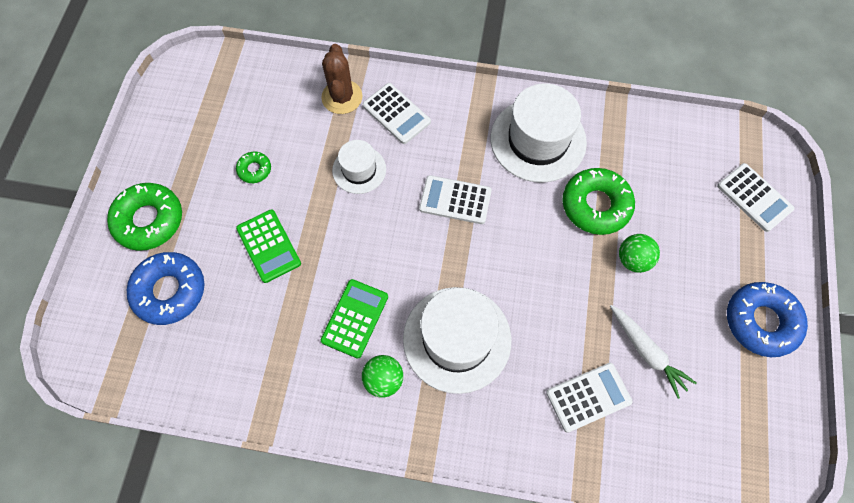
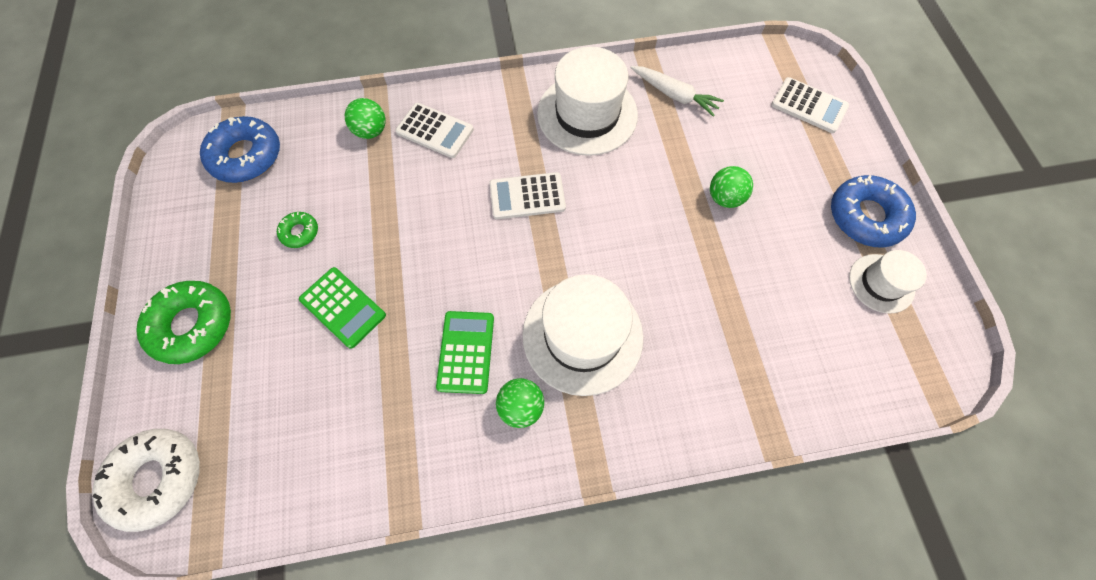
camera: 20 degrees left, 0 degrees up
(90, 333) = (158, 478): none -> white donut
(169, 291) = (242, 395): blue donut -> blue donut (246, 156)
(342, 97) = (371, 131): brown cactus -> green ball
(359, 170) = (415, 197): white hat -> white hat (881, 283)
(588, 397) = (738, 347): white calculator -> none
(596, 205) = (667, 158): green donut -> none
(647, 352) = (774, 282): white carrot -> white carrot (674, 95)

